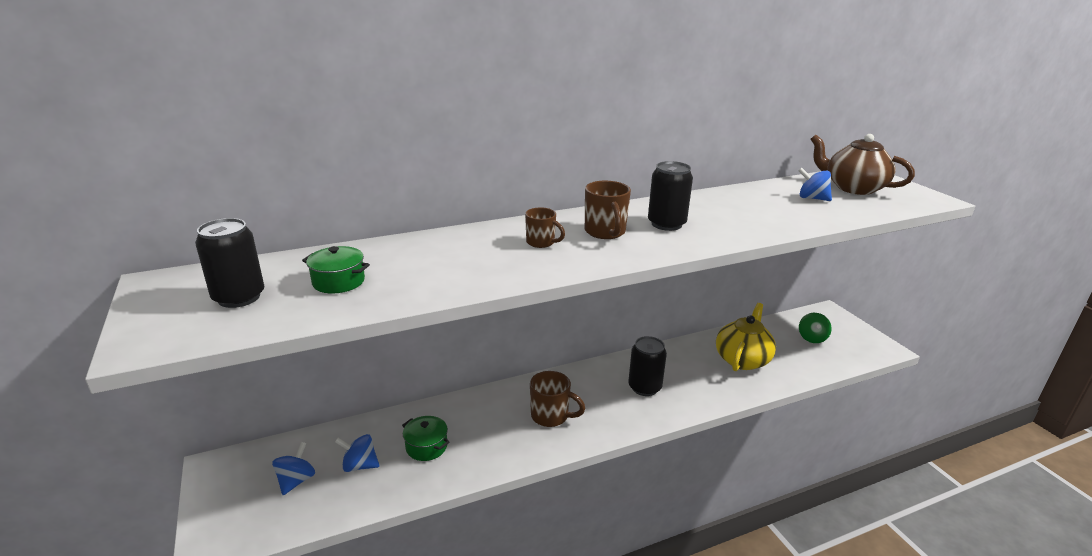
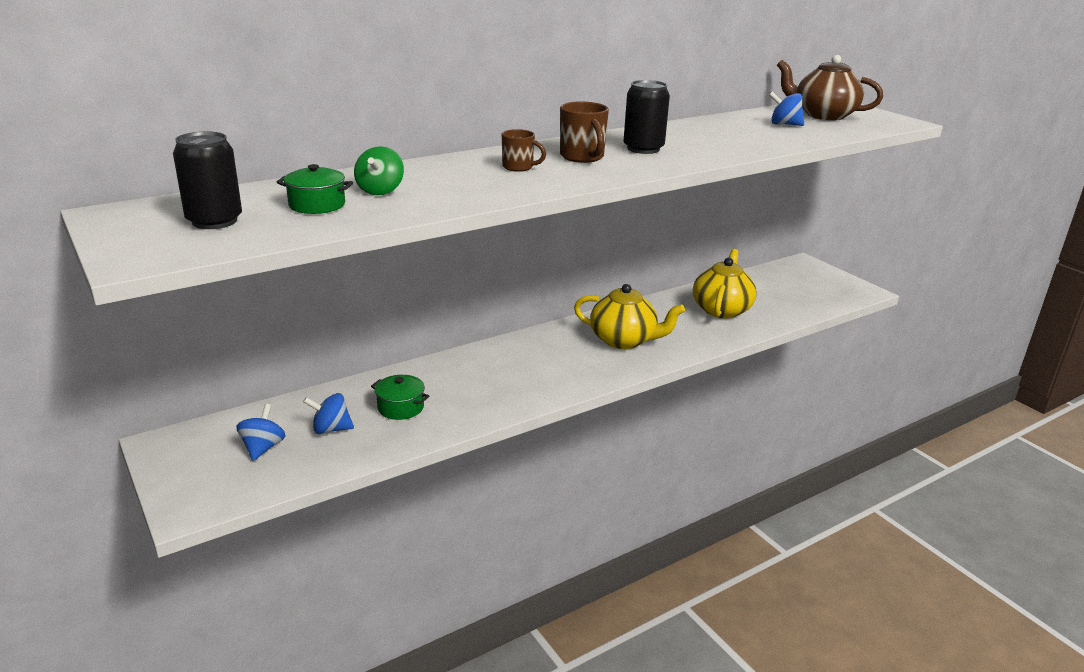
camera: 10 degrees left, 0 degrees up
(551, 416) = (530, 372): brown mug -> none
(644, 387) = (624, 340): black can -> yellow teapot
(812, 338) = (790, 286): green spinning top -> green spinning top (380, 191)

